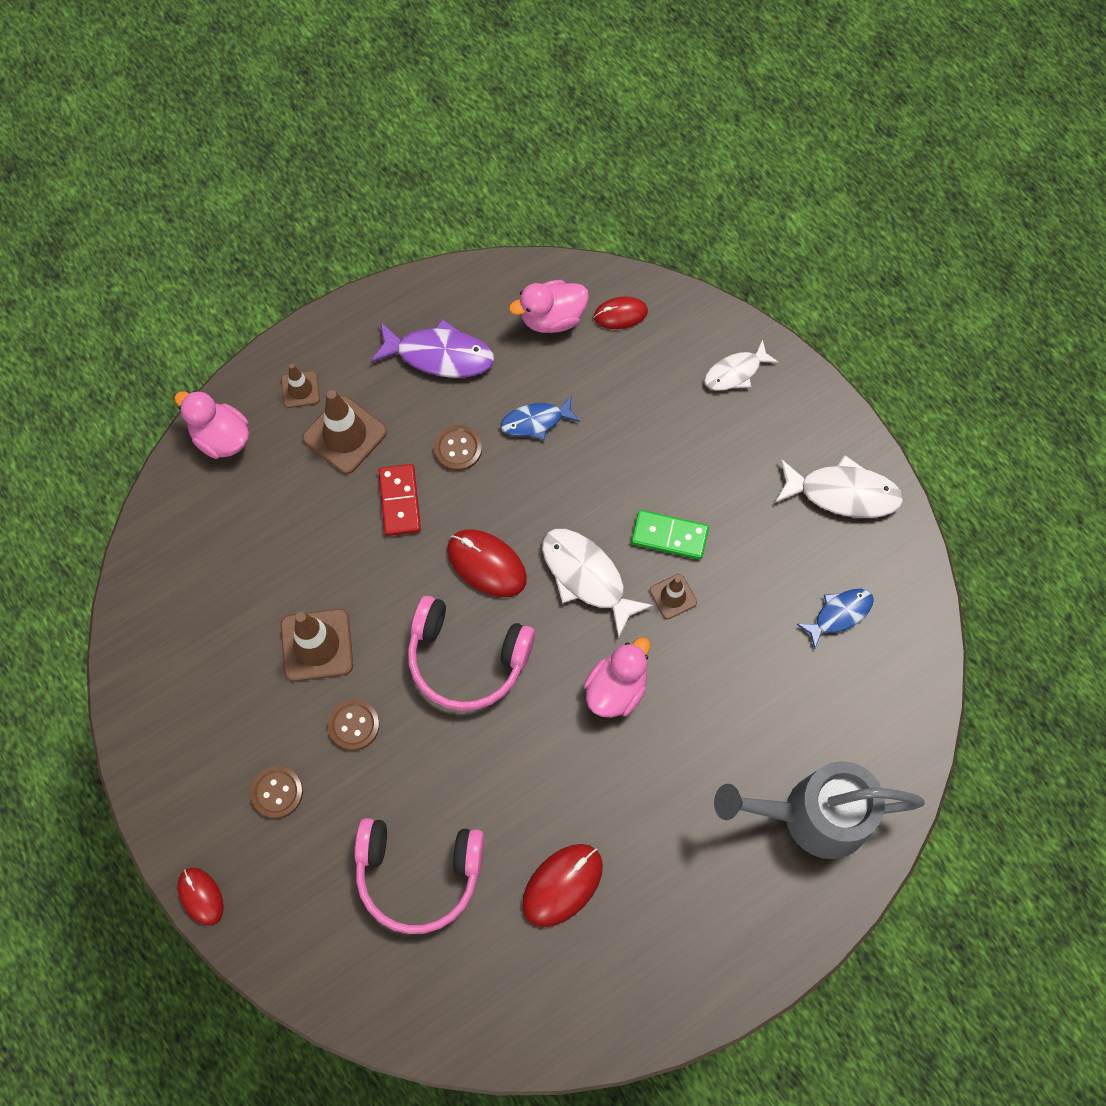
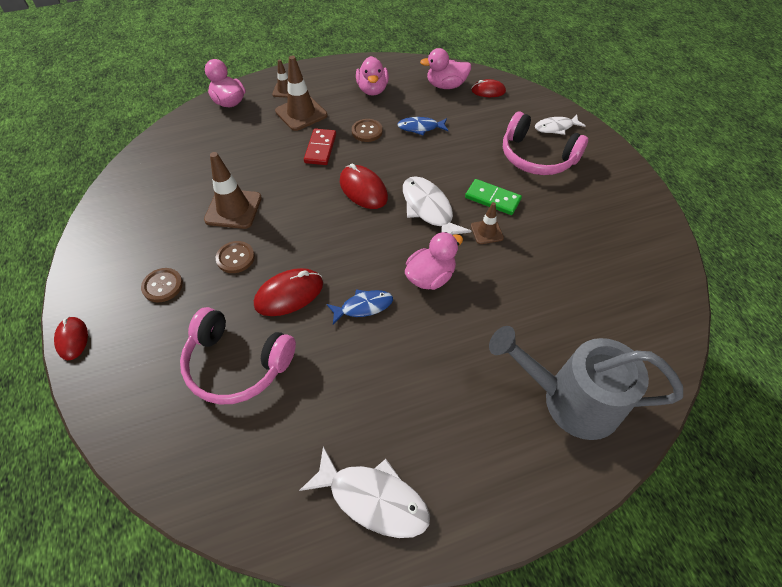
camera: 15 degrees right, 15 degrees down
(439, 355) = (372, 90): purple fish -> pink duck
(467, 659) = (329, 237): pink headphones -> pink headphones (536, 157)
(562, 885) = (346, 401): red mouse -> red mouse (289, 294)
(839, 614) = (610, 267): blue fish -> blue fish (363, 307)
(843, 493) = (621, 199): white fish -> white fish (373, 498)

